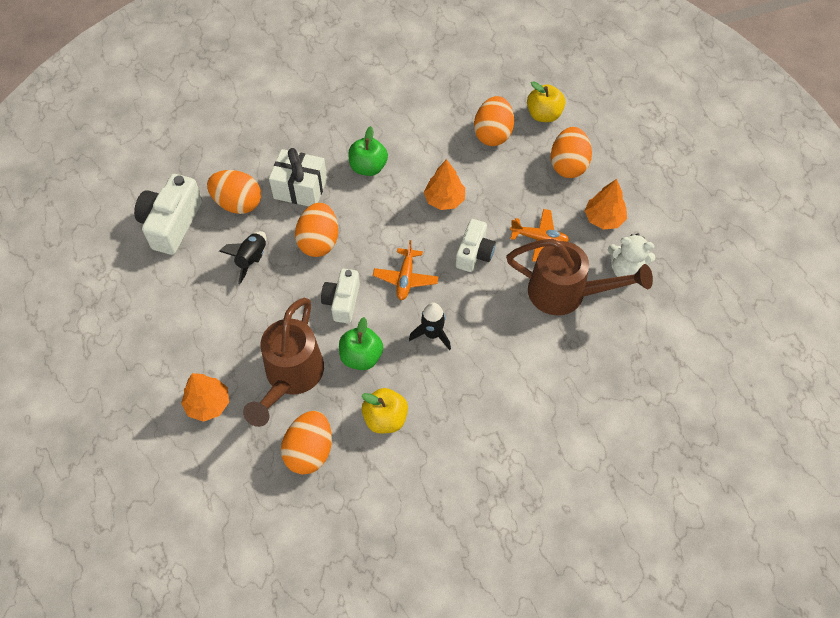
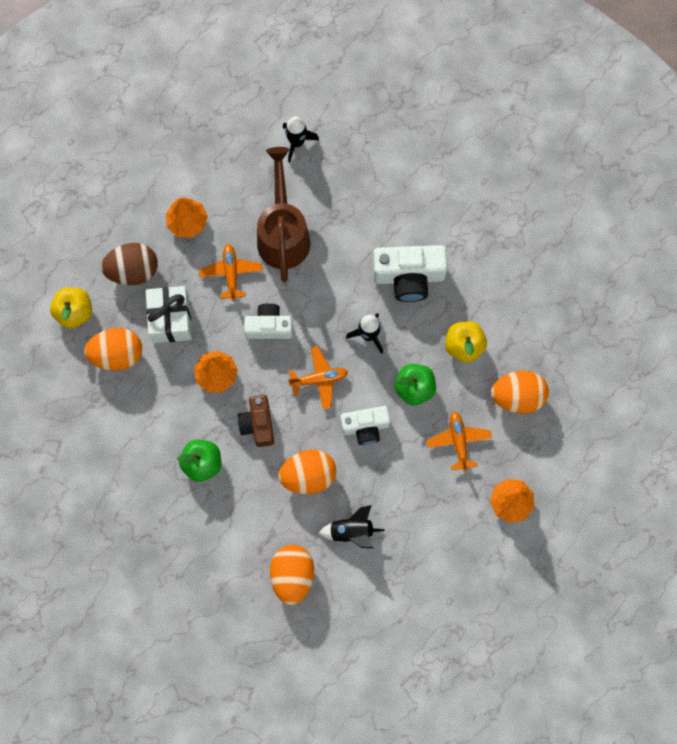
camera: 110 degrees left, 15 degrees up
(172, 223) = (340, 631): white camera -> white camera (409, 277)
(290, 378) = (458, 441): brown watering can -> orange plane
(300, 188) = (252, 520): white gift -> white gift (171, 319)
(384, 217) = (258, 424): none -> brown camera
(568, 165) = (133, 271): orange egg -> brown egg
(626, 270) = (239, 189): white teddy bear -> none
(664, 336) = (297, 142): none -> black rocket

